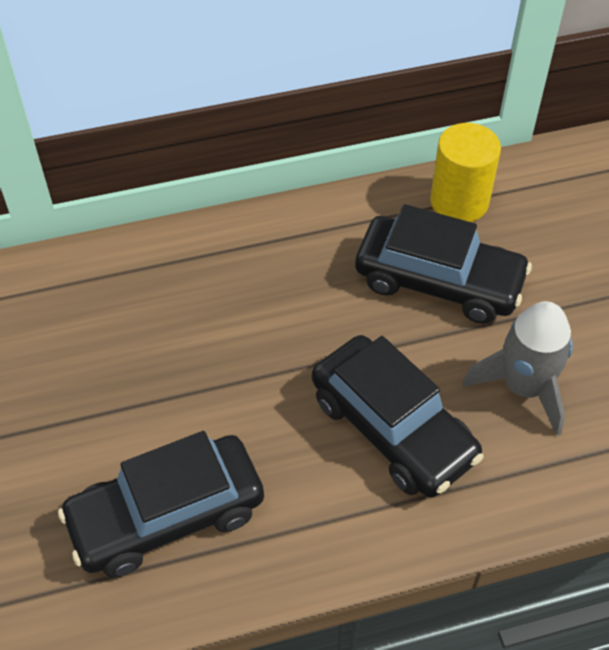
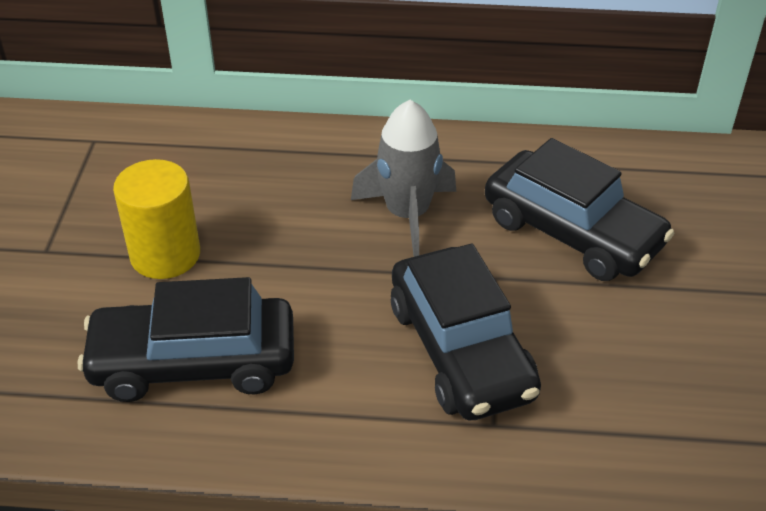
camera: 20 degrees right, 10 degrees down
(459, 201) = (627, 168): yellow cylinder -> yellow cylinder (165, 255)
(523, 387) = (622, 351): grey rocket -> grey rocket (407, 214)

